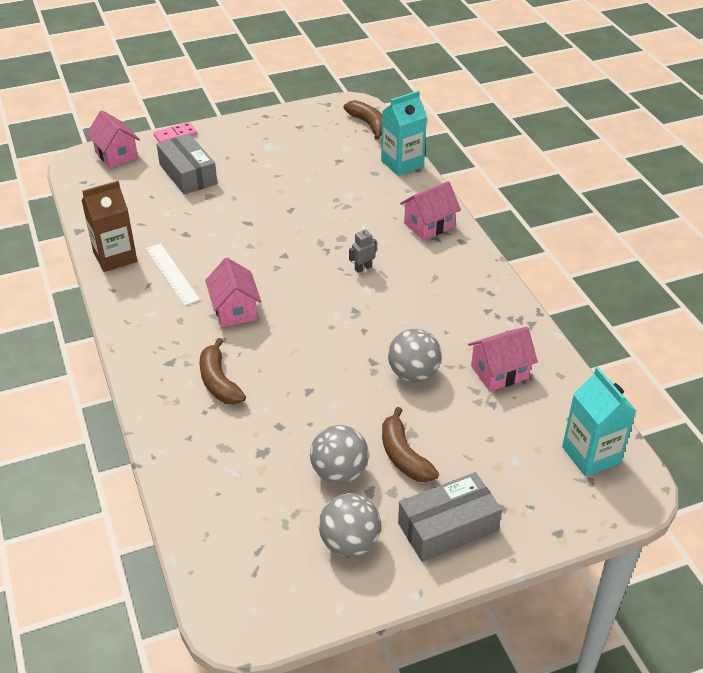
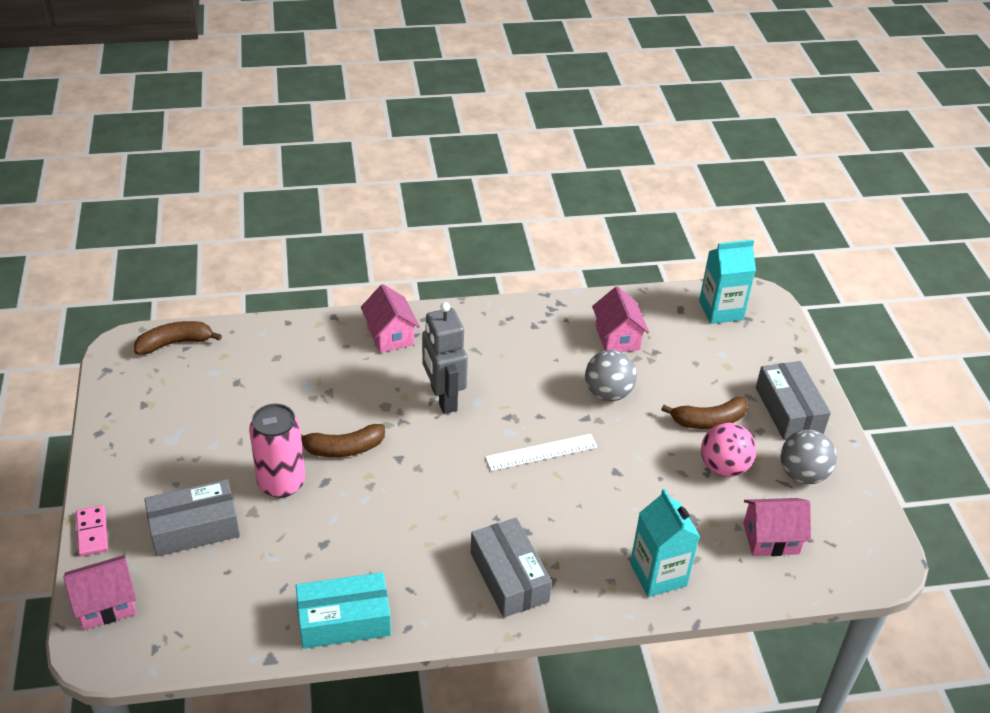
camera: 80 degrees left, 0 degrees up
(115, 257) = (344, 620): brown carton -> turquoise box
(169, 337) = (509, 577): none -> grey box
(172, 274) = (397, 564): white ruler -> white ruler (541, 452)
(219, 382) = (590, 541): brown banana -> brown banana (343, 448)
(234, 310) = (480, 513): pink house -> pink house (771, 538)
(240, 202) = (281, 483): none -> pink can
(339, 472) = (724, 467): grey ball -> pink ball
(363, 268) = (443, 398): grey robot -> grey robot, size x2.23
(402, 164) = (270, 332): turquoise carton -> turquoise carton (658, 574)

